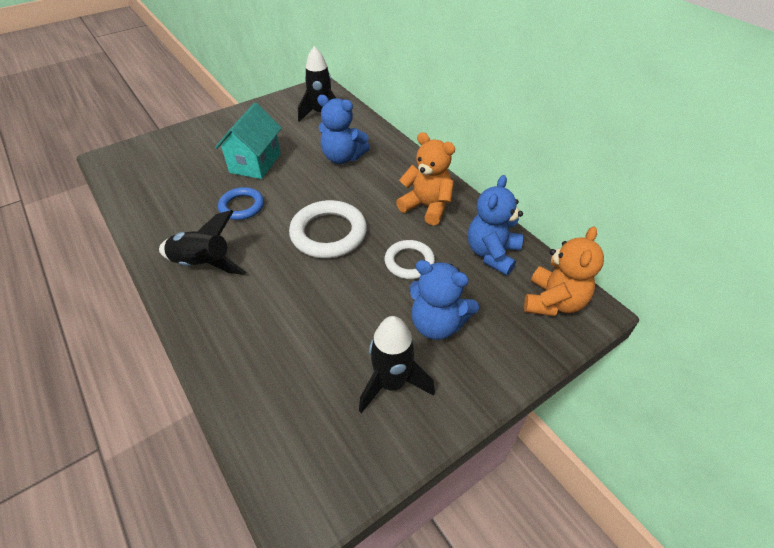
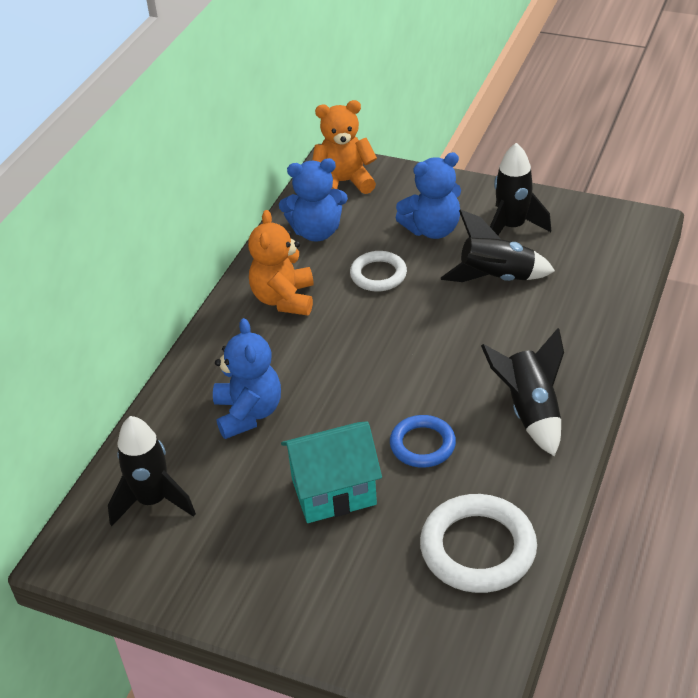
camera: 120 degrees left, 5 degrees down
(328, 233) = (394, 347): white ring -> white ring (478, 548)
(338, 327) = (496, 278): none -> black rocket
(437, 324) = (432, 229): blue teddy bear -> blue teddy bear turned 75 degrees clockwise

